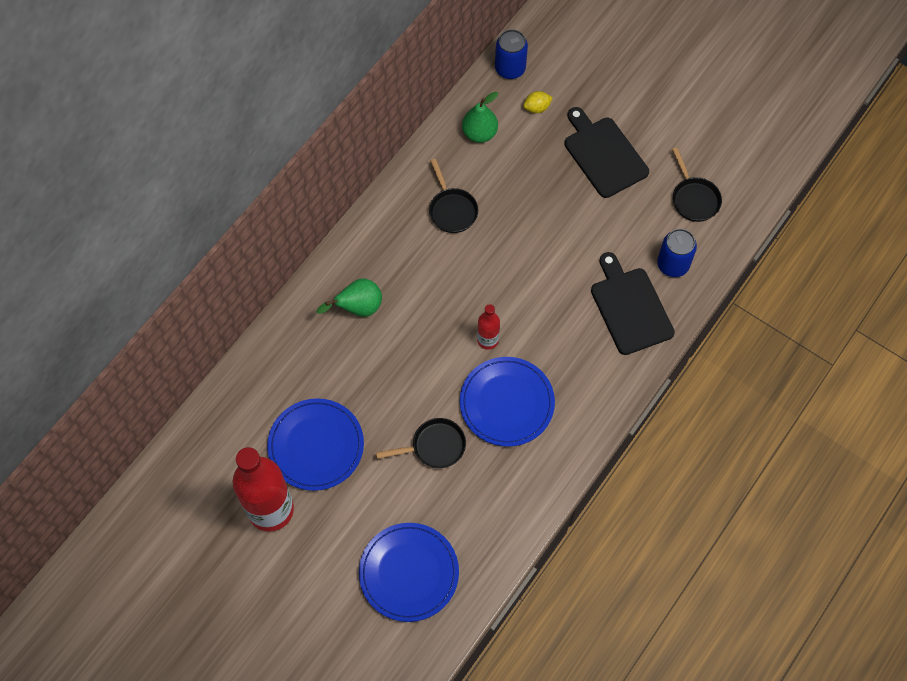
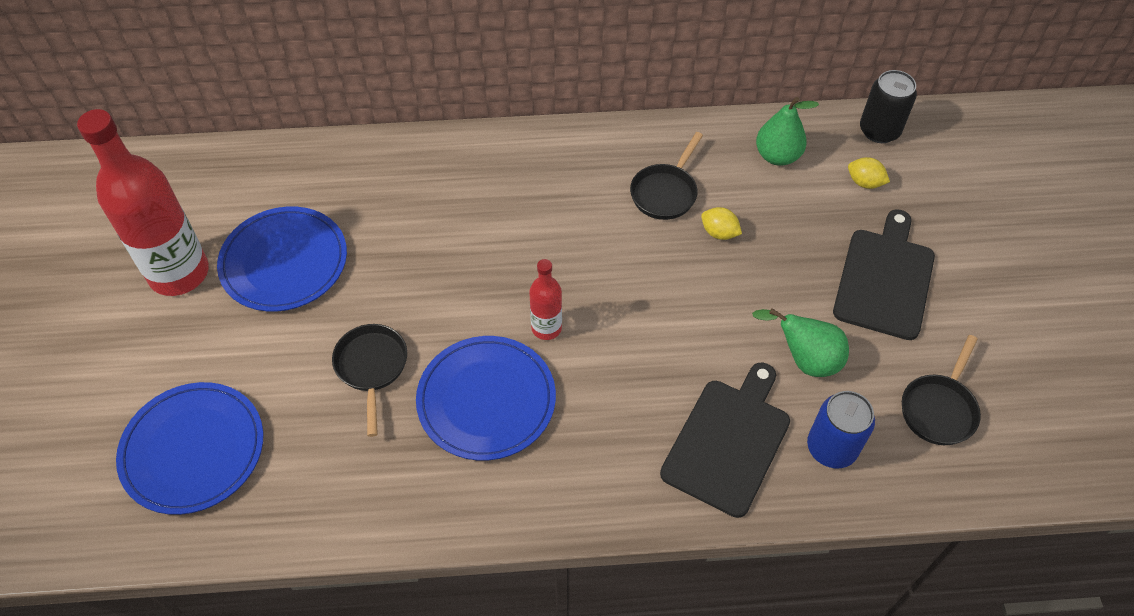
camera: 50 degrees right, 10 degrees down
(358, 308) = (474, 192): green pear -> green pear (805, 360)
(435, 446) = (372, 367): black pan -> black pan turned 135 degrees counterclockwise
(503, 206) = (719, 233): none -> yellow lemon
(510, 69) = (879, 131): blue can -> black can

